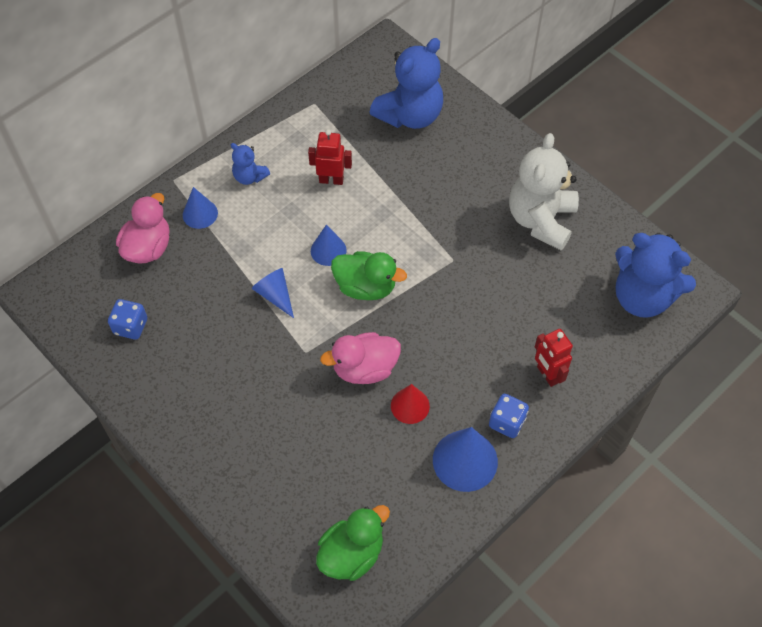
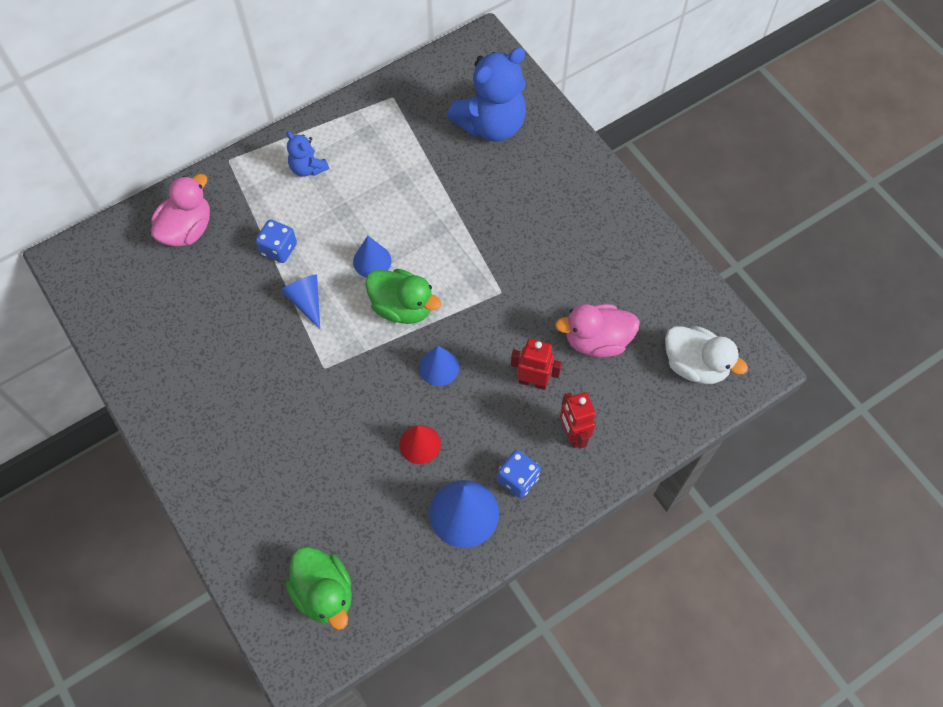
camera: 10 degrees right, 5 degrees up
(130, 326) = (152, 311): blue dice -> blue dice (279, 249)
(200, 214) = (248, 201): blue cone -> blue cone (439, 367)
(331, 180) = (392, 184): red robot -> red robot (533, 381)
(352, 553) = (324, 593): green duck -> green duck turned 90 degrees clockwise
(364, 369) = (381, 396): pink duck -> pink duck (596, 340)
(541, 220) = (605, 262): white teddy bear -> none
(642, 297) = (695, 365): blue teddy bear -> white duck

